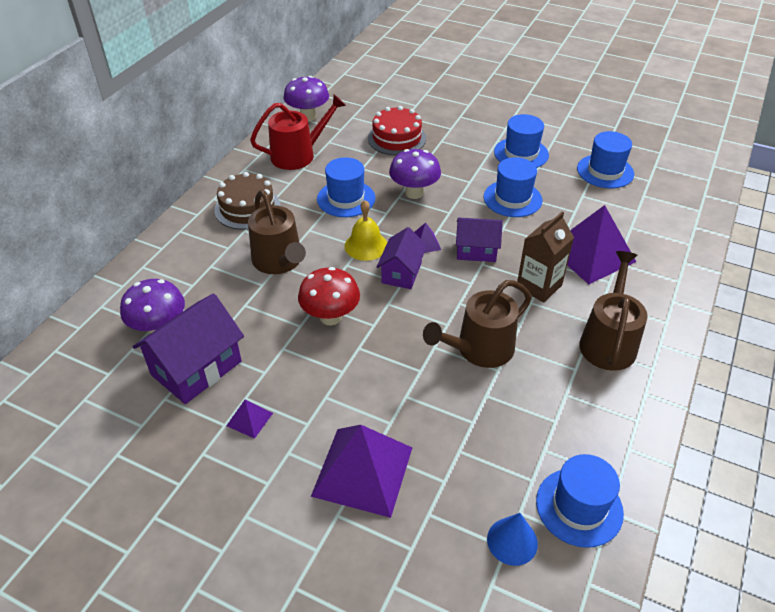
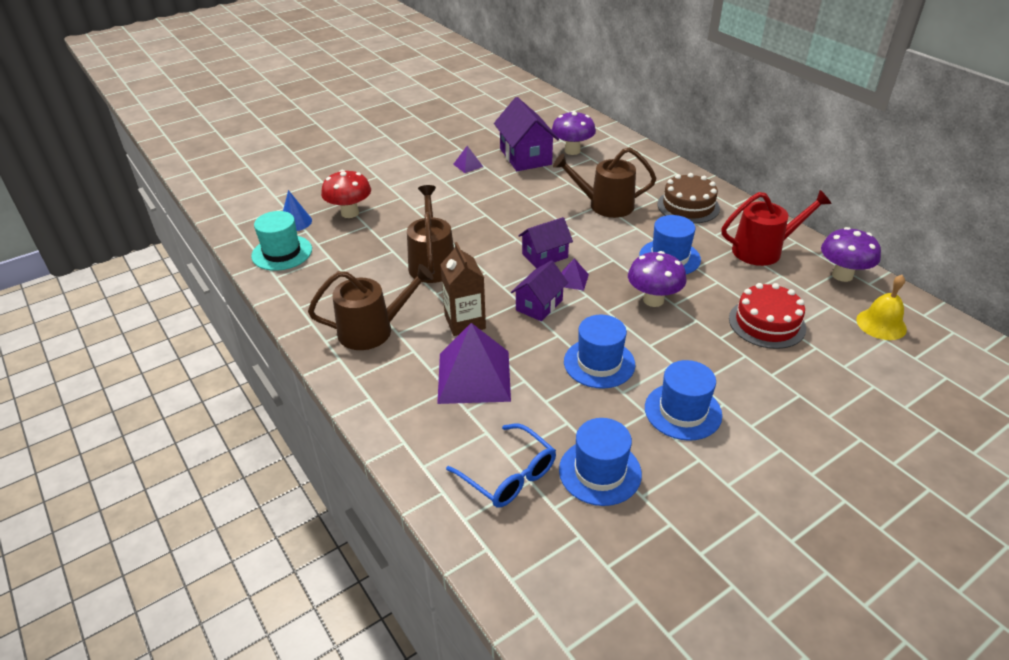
camera: 120 degrees right, 5 degrees down
(298, 155) = (762, 250): red watering can -> red watering can turned 105 degrees counterclockwise
(330, 317) = (525, 211): red mushroom -> red mushroom (350, 213)
(363, 471) = (393, 190): purple pyramid -> none
(366, 245) = (593, 249): yellow bell -> yellow bell (881, 324)
(401, 273) = (545, 256): purple house -> purple house turned 75 degrees counterclockwise
(579, 507) = (282, 253): blue hat -> turquoise hat
(608, 342) = (372, 330): brown watering can -> brown watering can turned 60 degrees counterclockwise
(650, 204) = (509, 475): none -> blue glasses

